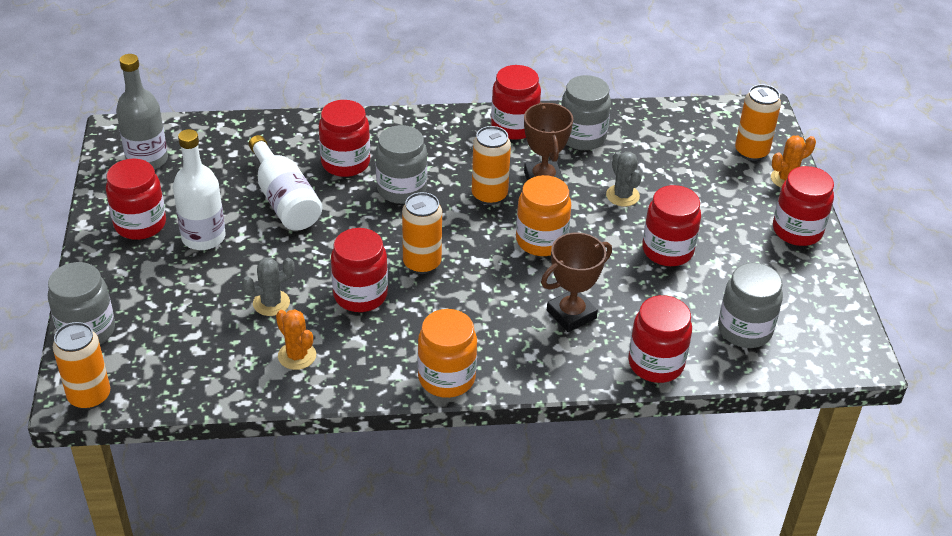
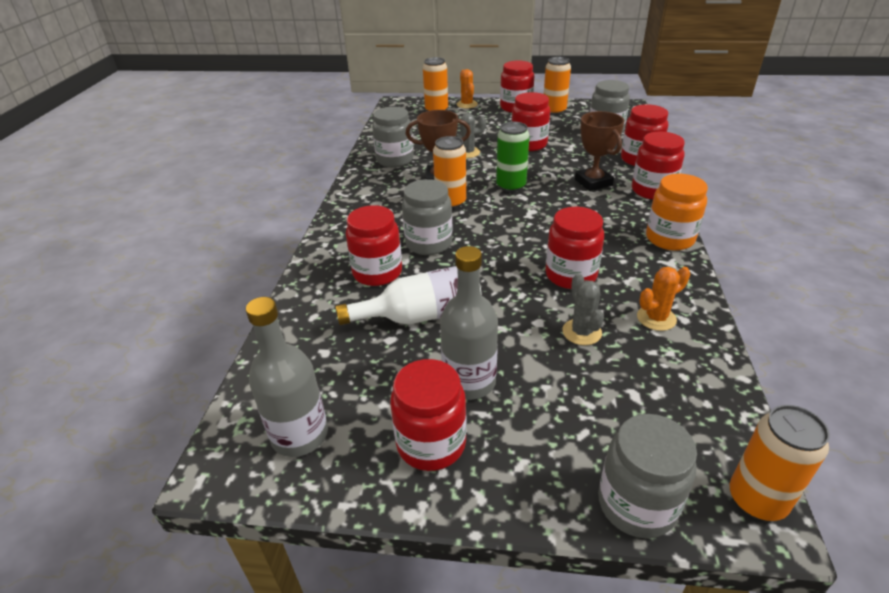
camera: 75 degrees left, 5 degrees down
(203, 237) = (469, 382): white bottle -> grey bottle
(422, 263) = (531, 240): orange can -> orange can (554, 111)
(514, 126) = (367, 185): red jar -> red jar (652, 190)
(541, 240) = (511, 186): orange jar -> green can

